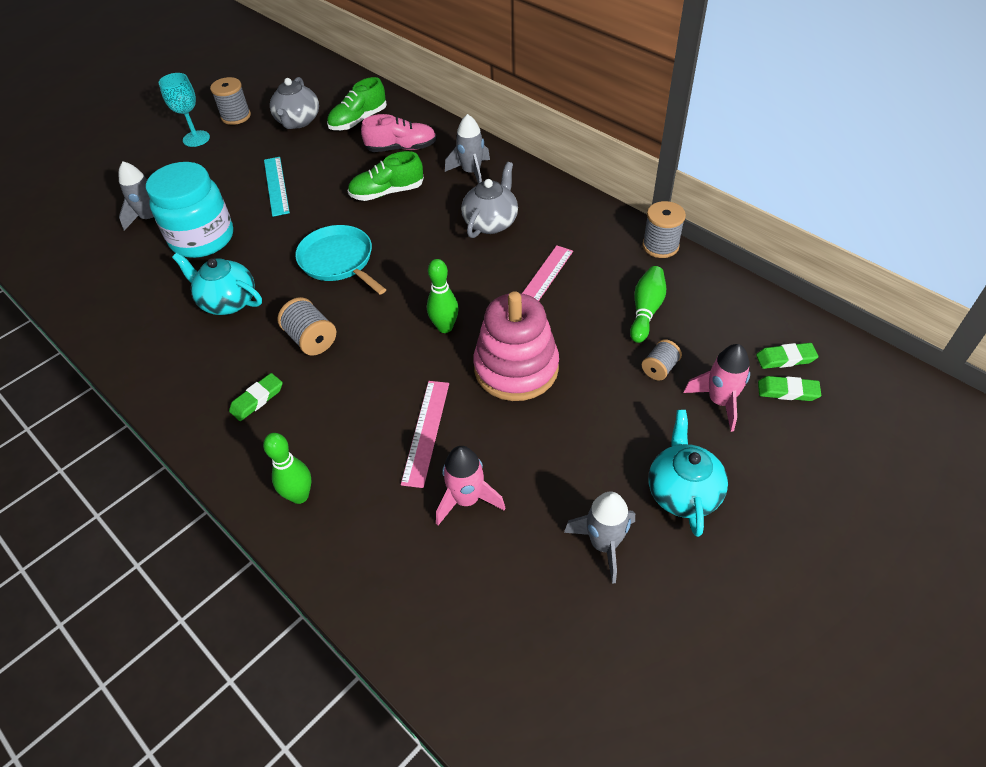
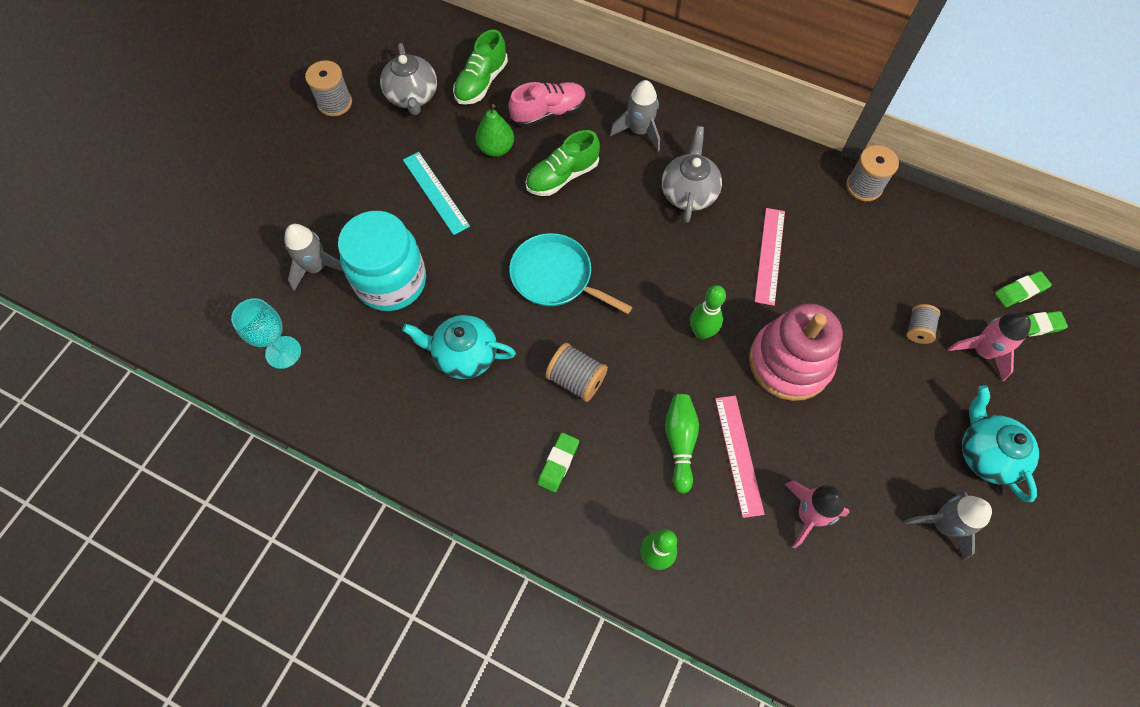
camera: 20 degrees left, 15 degrees up
(196, 139) = (305, 144): turquoise goblet -> turquoise goblet (283, 352)
(343, 165) = (496, 148): none -> green pear
(646, 311) = (880, 267): green bowling pin -> green bowling pin (680, 443)

